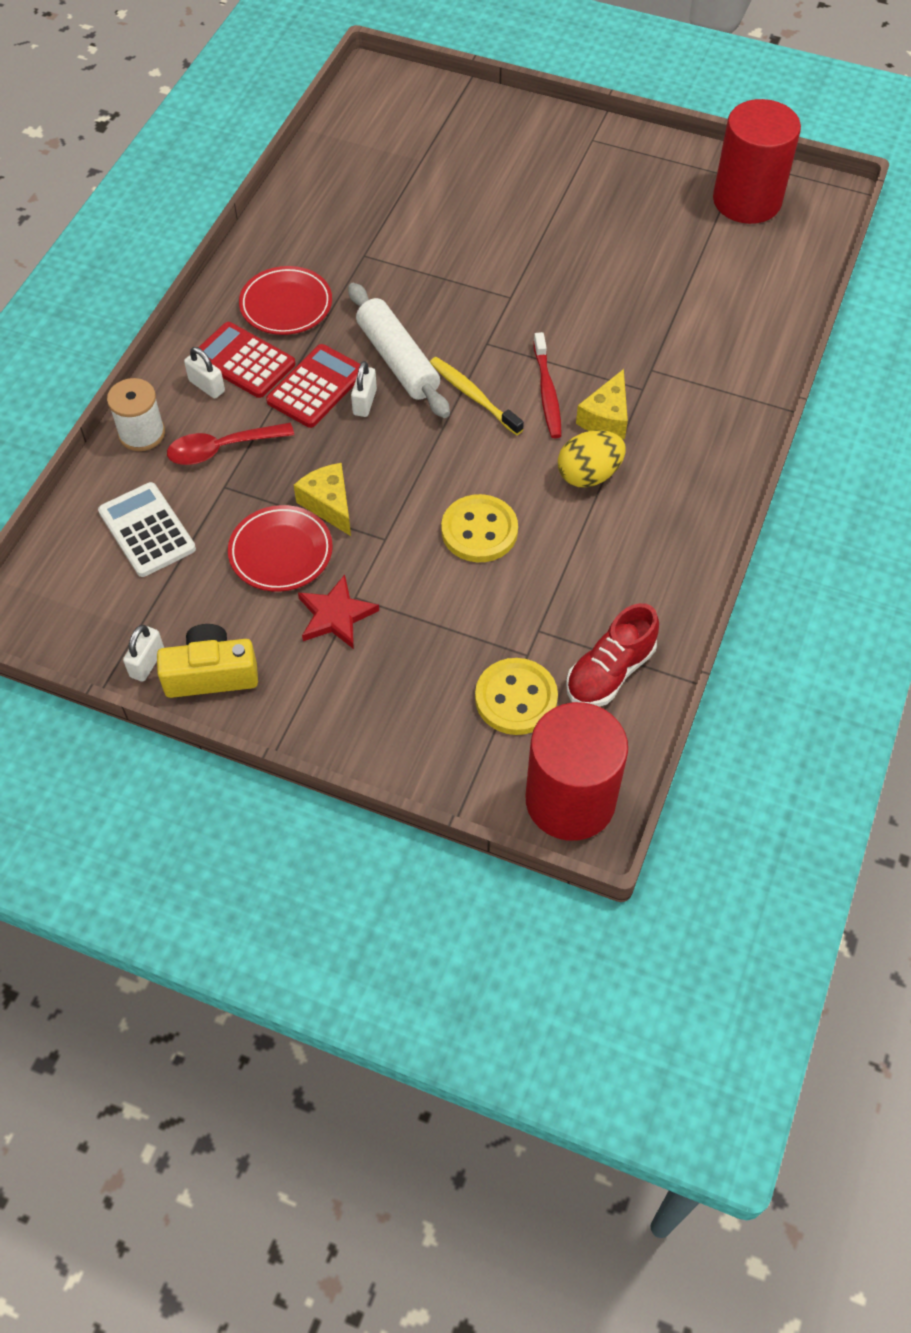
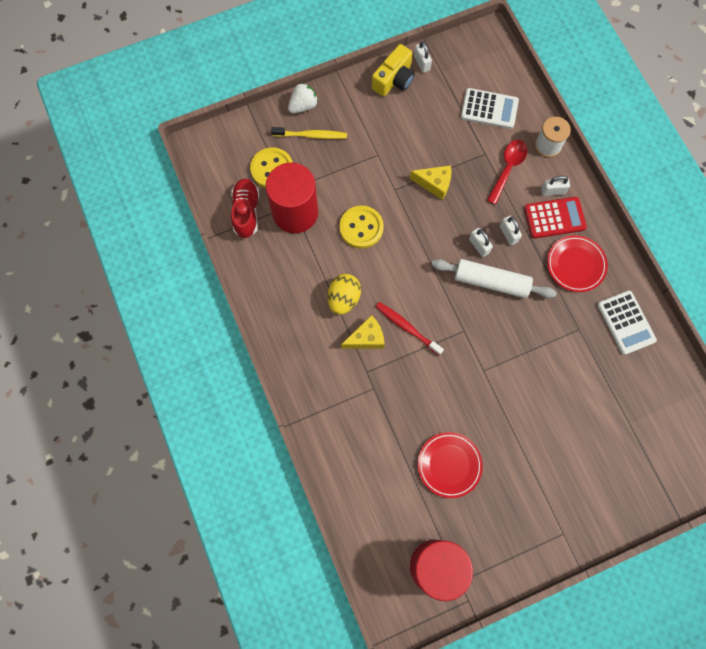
camera: 135 degrees right, 15 degrees up
(281, 552) = (428, 147): red plate -> red plate (449, 465)
(309, 225) = (626, 322): none -> white calculator
(316, 387) = (508, 234): red calculator -> white padlock
(336, 615) = (376, 141): red star -> none
(376, 749) = (303, 106): none -> white strawberry
(473, 396) = (437, 294): yellow toothbrush -> yellow toothbrush (311, 135)
(570, 800) = (214, 148): red cylinder -> red cylinder (295, 212)
(606, 418) = (366, 338): yellow cheese -> yellow cheese turned 90 degrees clockwise

